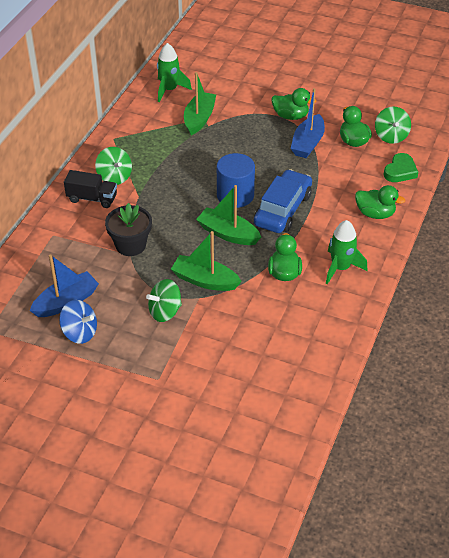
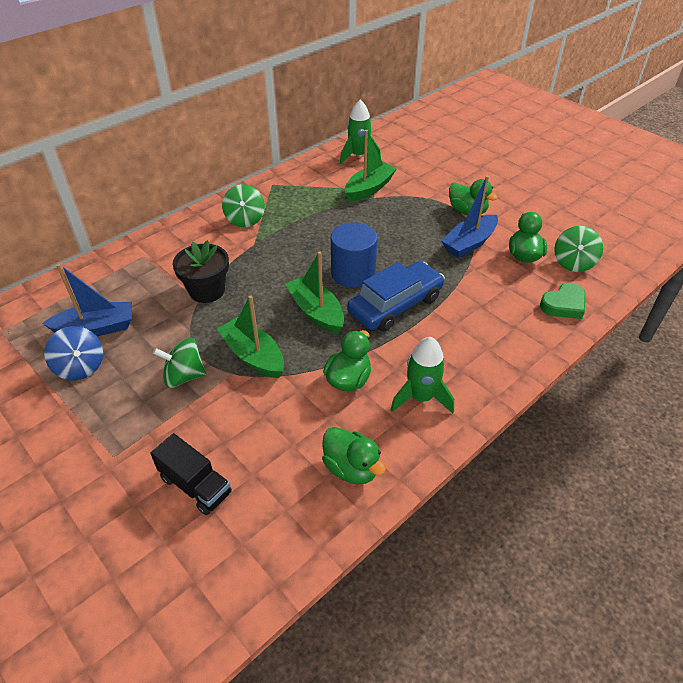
camera: 25 degrees right, 0 degrees up
(92, 198) = (207, 233): black truck -> black truck (195, 485)
(375, 214) = (504, 345): green duck -> green duck (351, 468)

